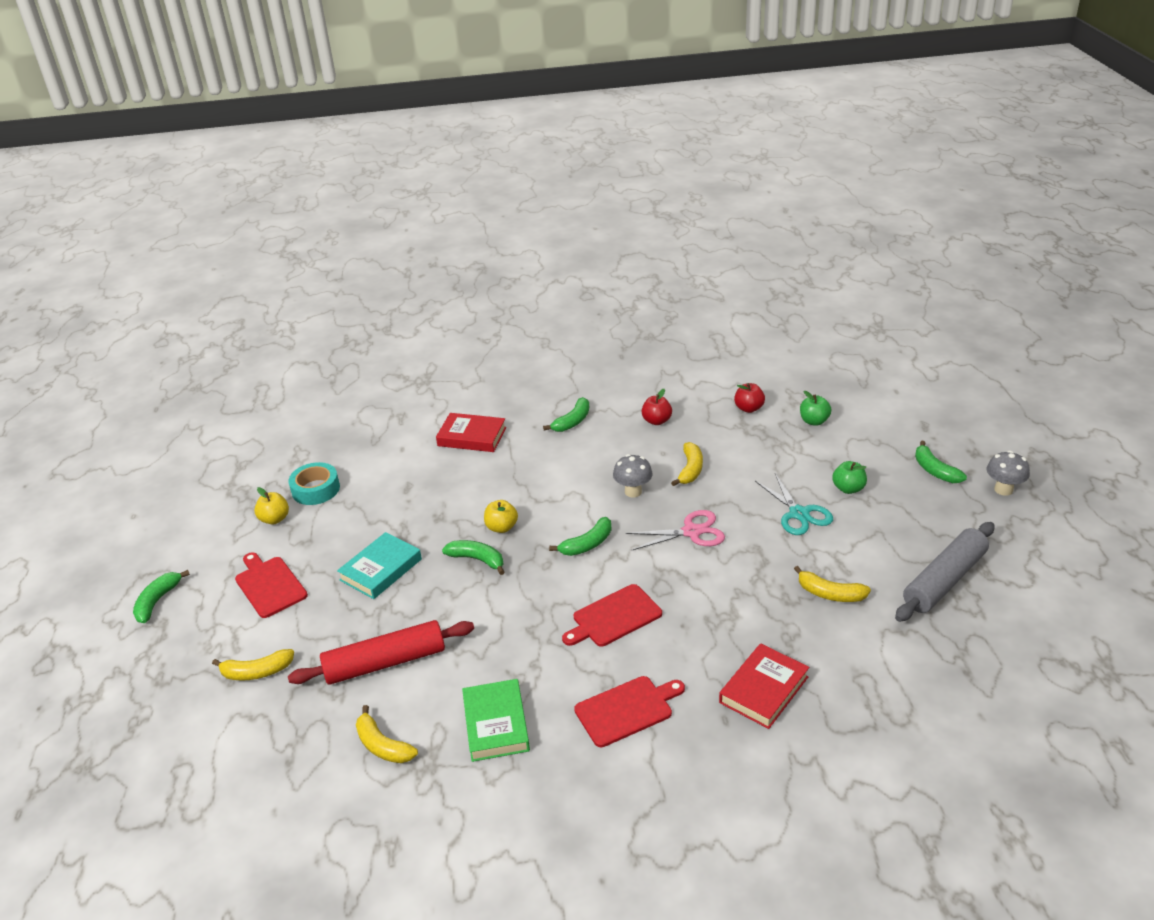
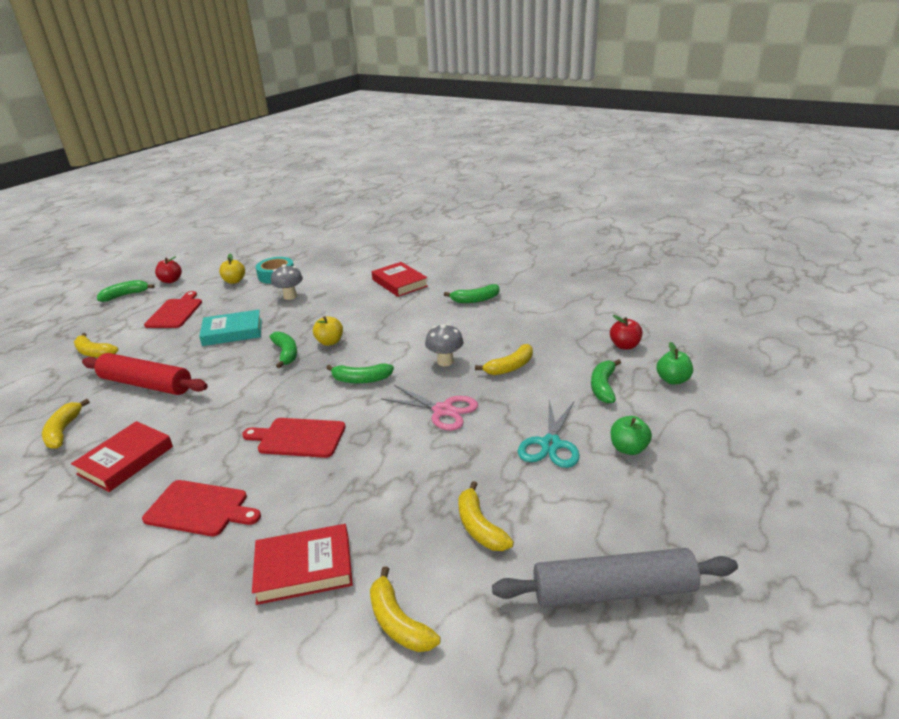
camera: 40 degrees right, 5 degrees down
(496, 724) = (126, 460): green book -> red book
(656, 421) = (535, 324): red apple -> red apple (171, 281)
(862, 675) = (398, 622): none -> yellow banana
(935, 470) = (748, 480): green banana -> green banana (603, 387)
(1003, 489) = (815, 543): grey mushroom -> grey mushroom (290, 296)

